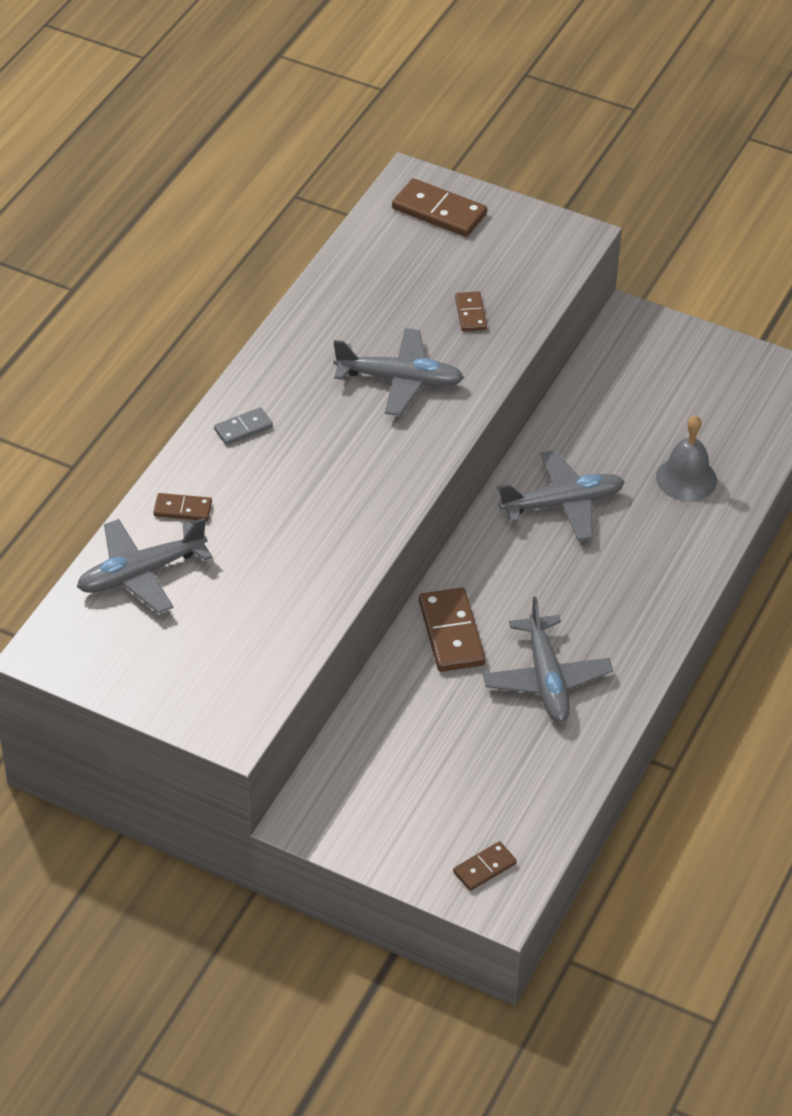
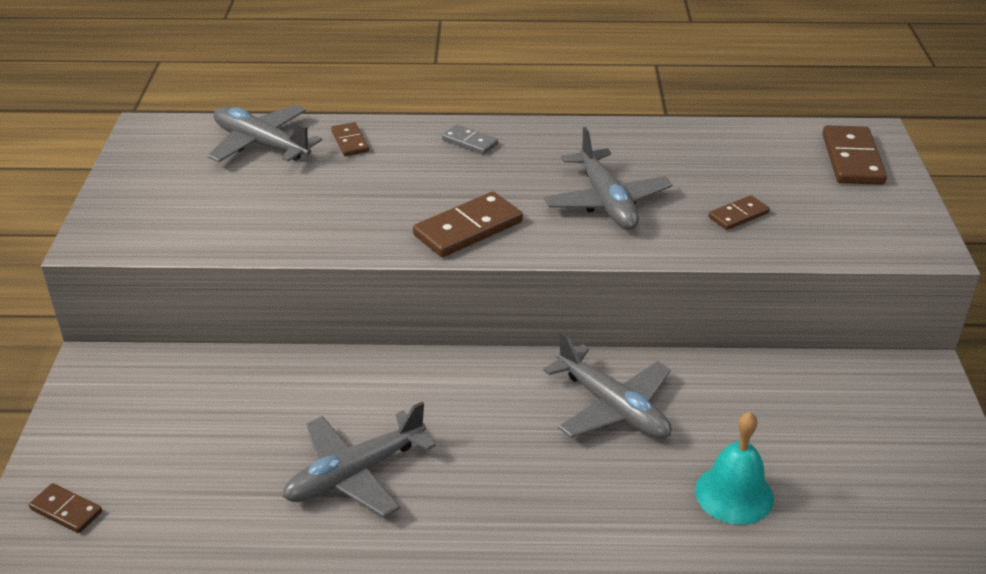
camera: 65 degrees right, 10 degrees down
(451, 633) = (378, 385): brown domino -> brown domino (468, 228)
(686, 478) = (734, 494): grey bell -> turquoise bell

